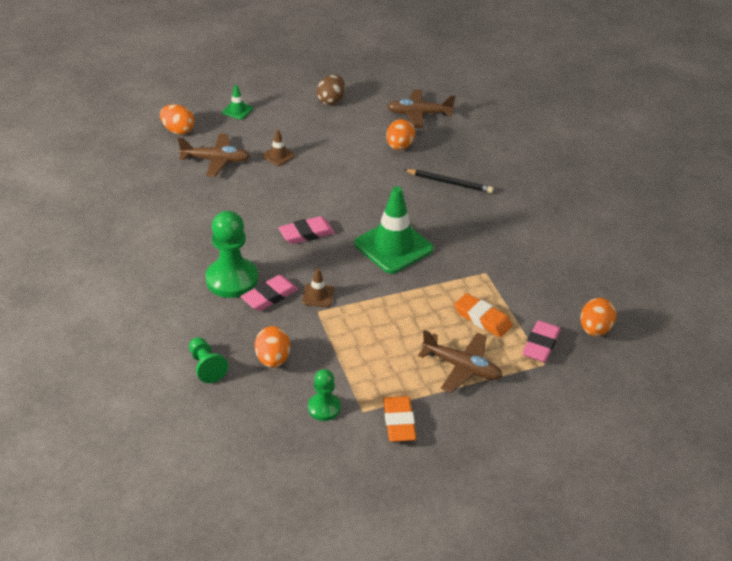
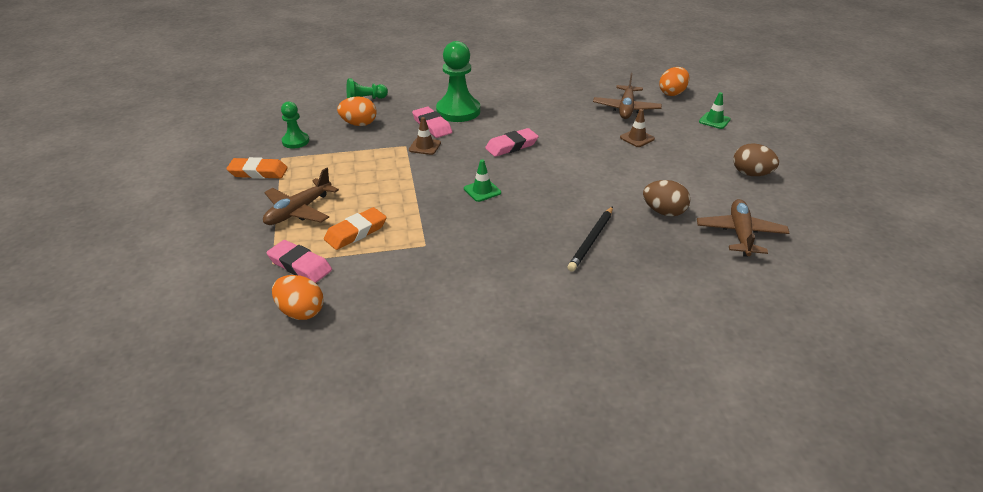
camera: 100 degrees right, 5 degrees down
(306, 233) = (511, 146): pink eraser -> pink eraser turned 75 degrees clockwise
(393, 246) = (482, 191): green traffic cone -> green traffic cone, size x0.46
(399, 146) = (664, 212): orange egg -> brown egg

